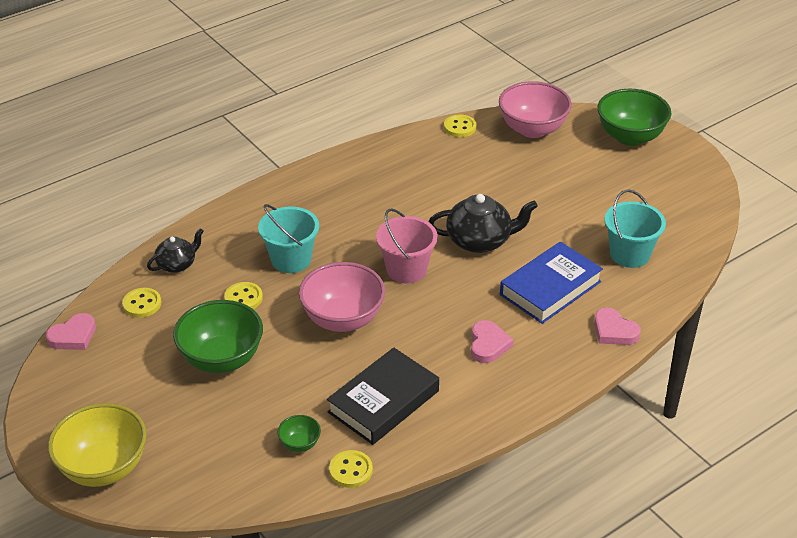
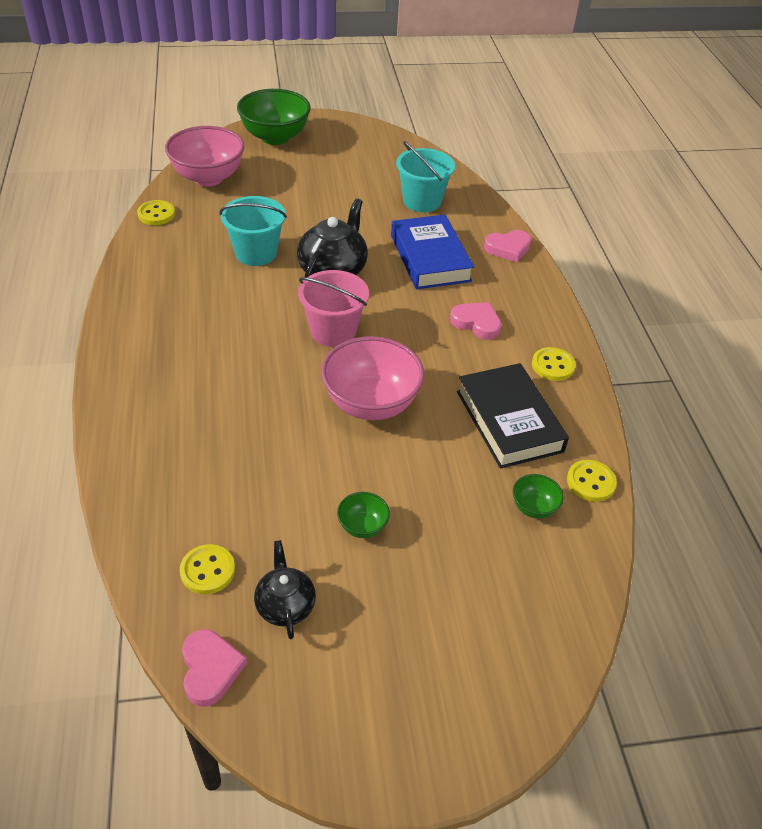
camera: 65 degrees left, 5 degrees up
(104, 468) = (477, 713): yellow bowl -> none
(177, 264) = (164, 509): black teapot -> black teapot (285, 605)
(222, 359) = (362, 526): green bowl -> green bowl, size x0.46
(243, 298) = (275, 470): yellow button -> yellow button (553, 365)
(291, 259) = (244, 407): turquoise bucket -> turquoise bucket (256, 253)

